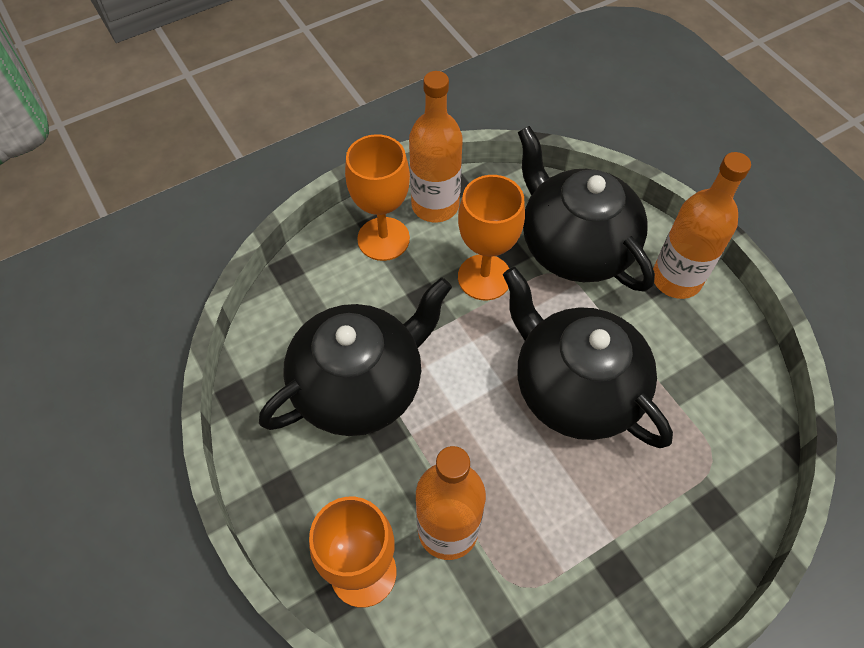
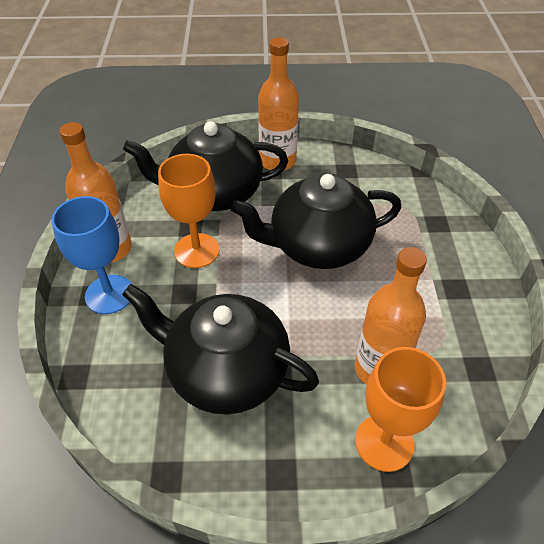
camera: 60 degrees left, 10 degrees down
(360, 385) = (226, 371): black teapot -> black teapot turned 60 degrees counterclockwise
(383, 239) = (109, 294): orange goblet -> blue goblet

